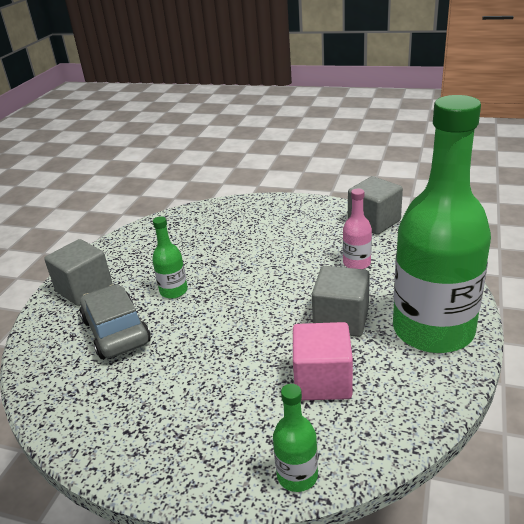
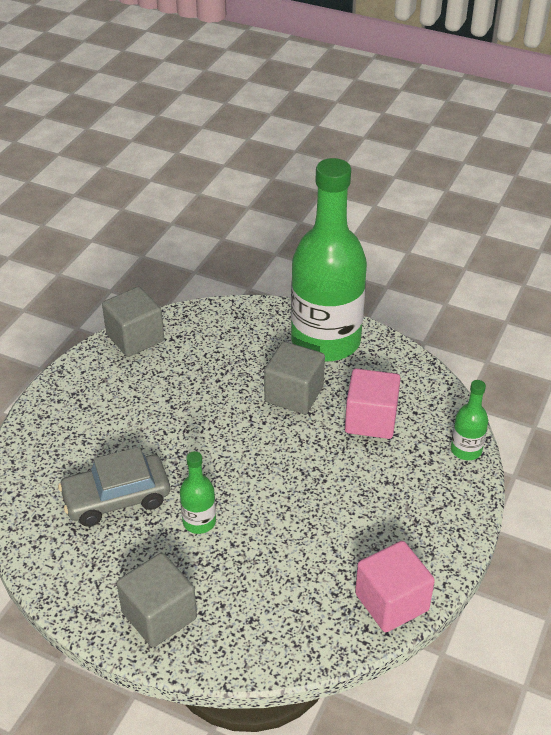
camera: 85 degrees left, 10 degrees up
(75, 424) = (391, 602): none -> pink cube
(116, 331) = (257, 576): grey car -> grey car (116, 498)
(356, 263) = (208, 366): pink bottle -> none

